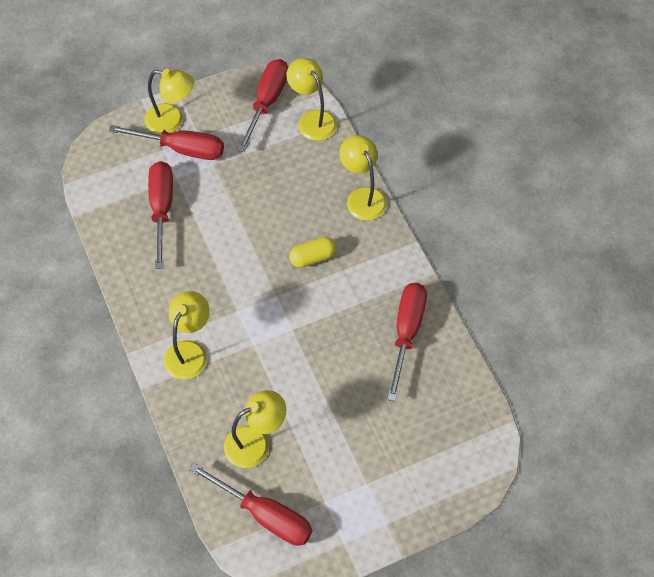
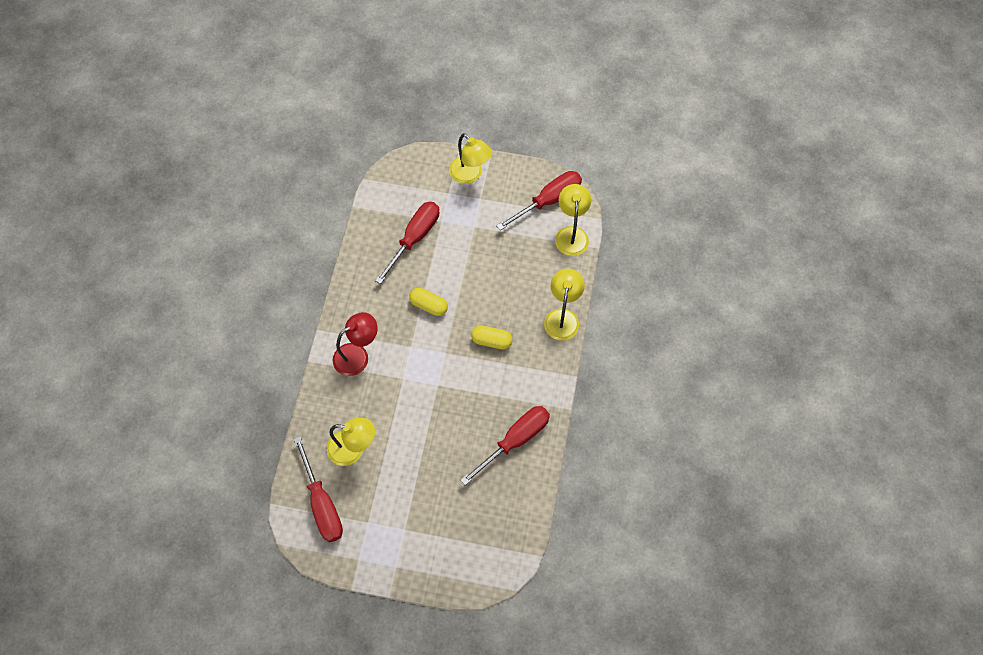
camera: 35 degrees right, 5 degrees up
(182, 149) = (461, 201): red screwdriver -> none
(189, 351) = (357, 355): yellow lamp -> red lamp
(225, 262) = (429, 305): none -> yellow capsule

